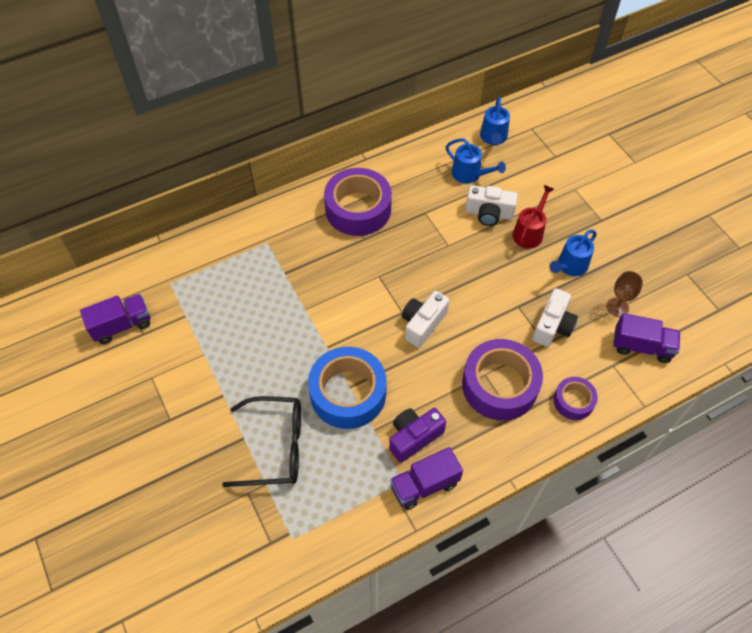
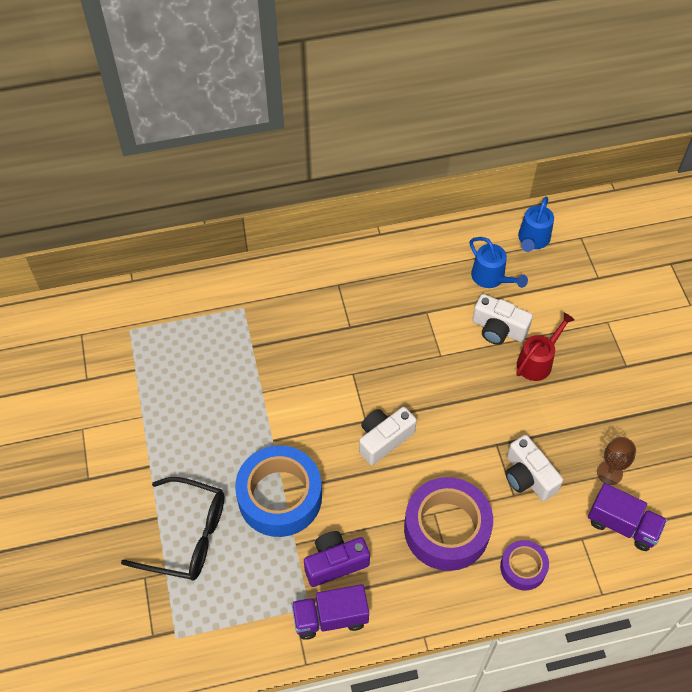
camera: 15 degrees right, 0 degrees up
(122, 325) = (67, 365): purple truck -> none
(358, 209) = (353, 291): purple tape -> none
(552, 326) = (528, 476): white camera -> white camera turned 105 degrees clockwise
(570, 266) = (571, 412): blue watering can -> none

